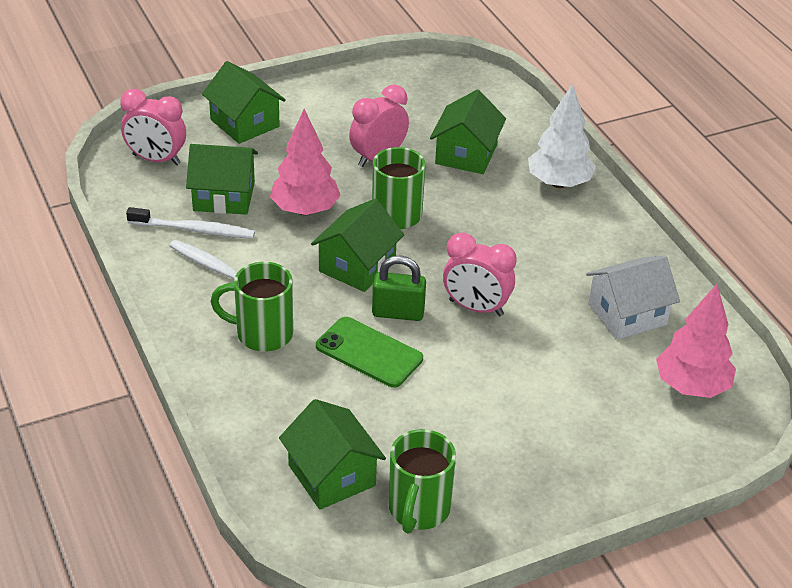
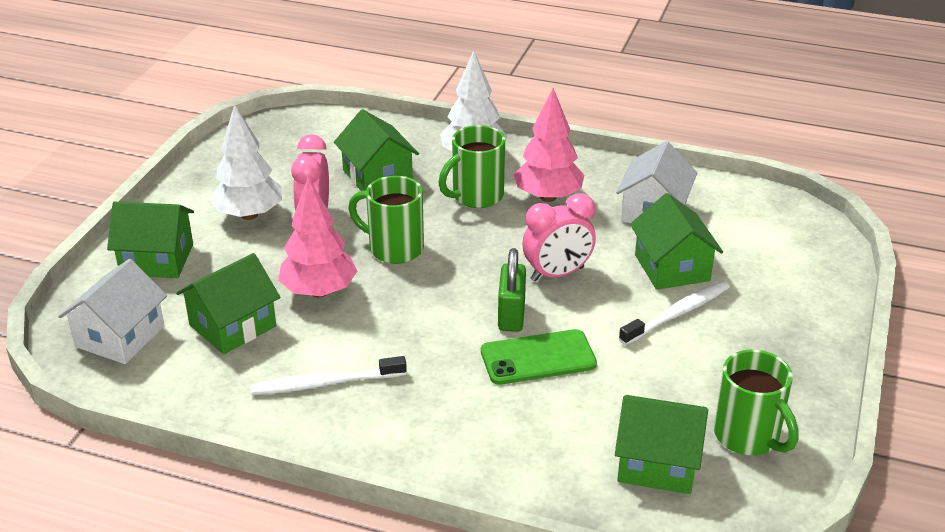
camera: 45 degrees left, 5 degrees down
(156, 159) = (120, 337): pink clock -> white house
(193, 230) = (249, 368): white toothbrush -> white toothbrush (677, 314)
(262, 334) = (438, 404): green mug -> green mug (476, 196)
(341, 128) = (249, 215): none -> white tree
(357, 266) = (427, 304): green house -> green house (672, 267)
(398, 313) = (511, 315): green padlock -> green padlock turned 45 degrees counterclockwise
(691, 386) = (760, 229): pink tree -> pink tree (548, 197)

